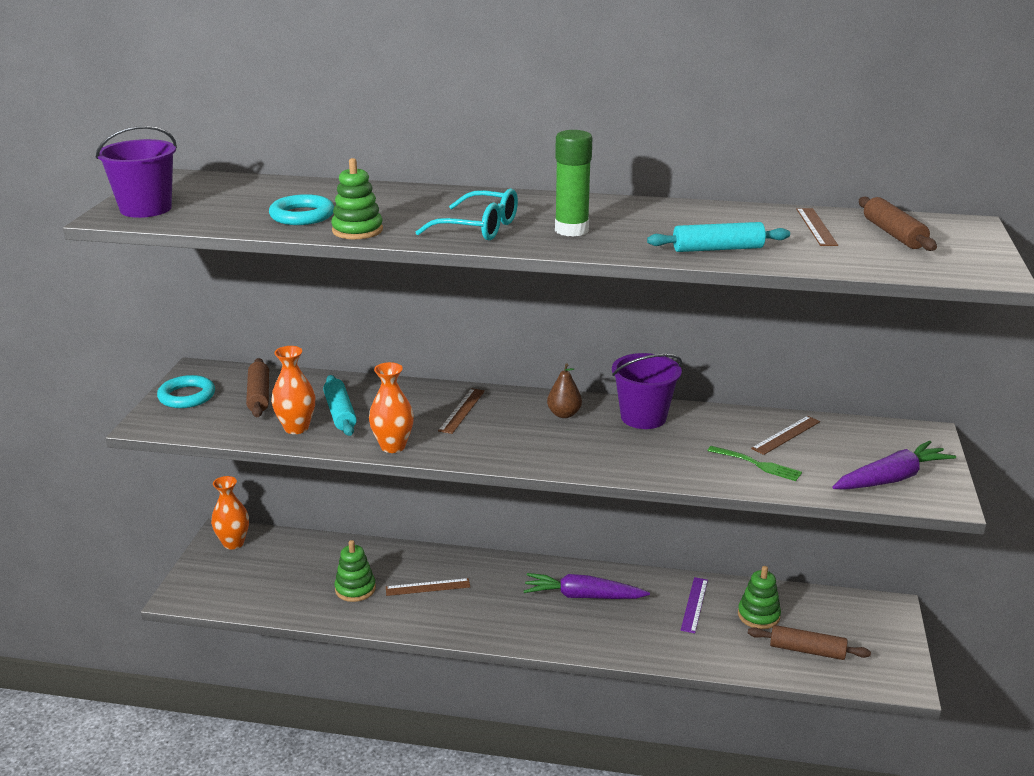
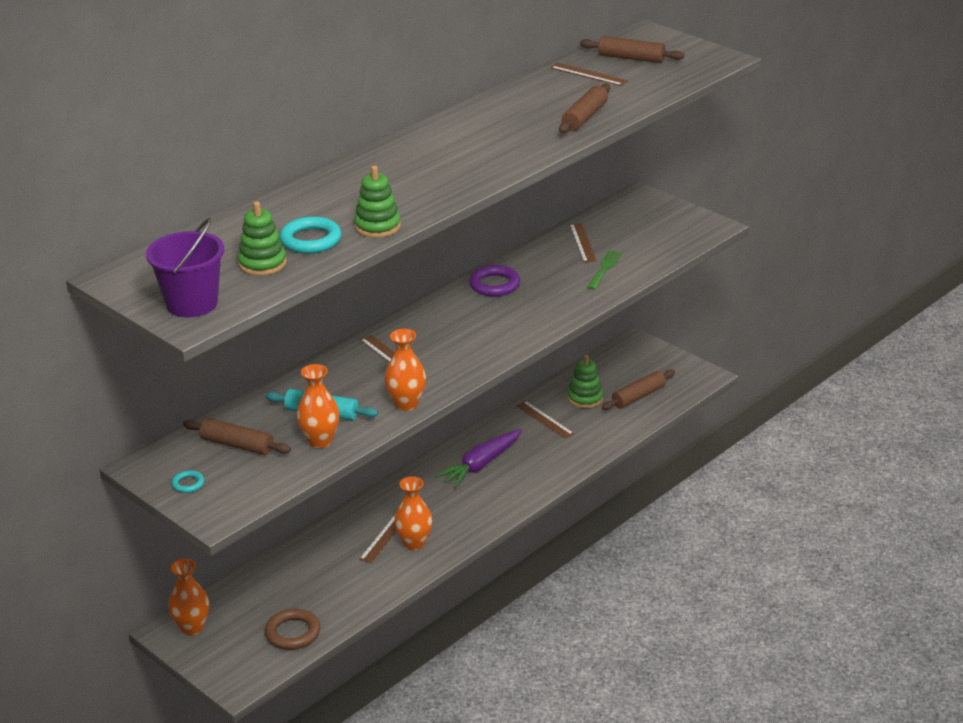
camera: 55 degrees left, 5 degrees up
(187, 396) = (188, 484): turquoise ring -> turquoise ring, size x0.54
(262, 595) = (293, 633): none -> brown ring
(355, 589) = (343, 577): green stacking toy -> green stacking toy (262, 263)
(434, 608) = (414, 543): none -> orange vase
(479, 228) = (436, 181): turquoise glasses -> none
(564, 414) = (450, 314): brown pear -> none
(571, 230) = (486, 151): green glue stick -> none
(643, 417) = (494, 285): purple bucket -> purple ring
(694, 604) = (544, 419): purple ruler -> brown ruler
(717, 249) = (584, 117): turquoise rolling pin -> brown rolling pin
(756, 464) = (604, 269): green fork -> green fork turned 45 degrees counterclockwise
(891, 478) = (673, 231): purple carrot -> none

